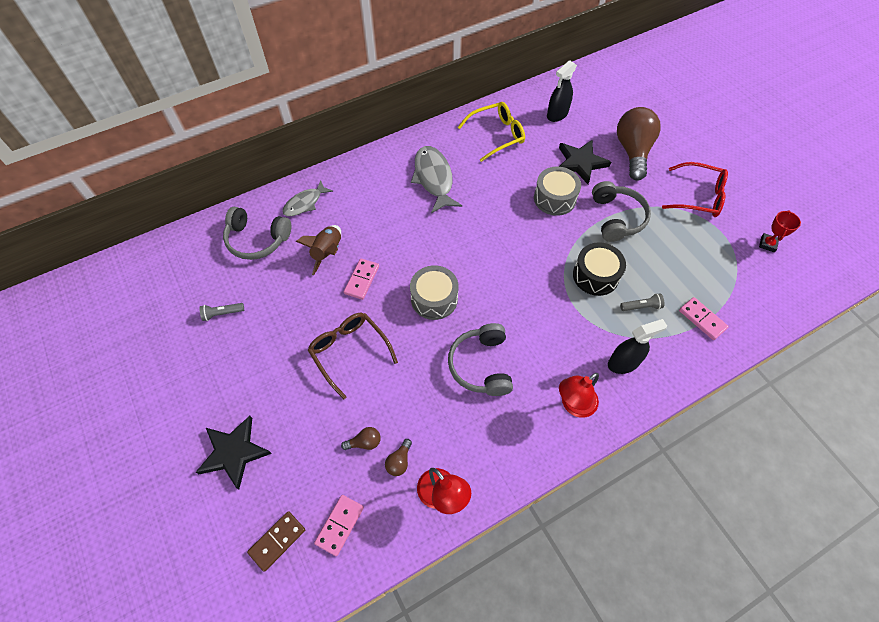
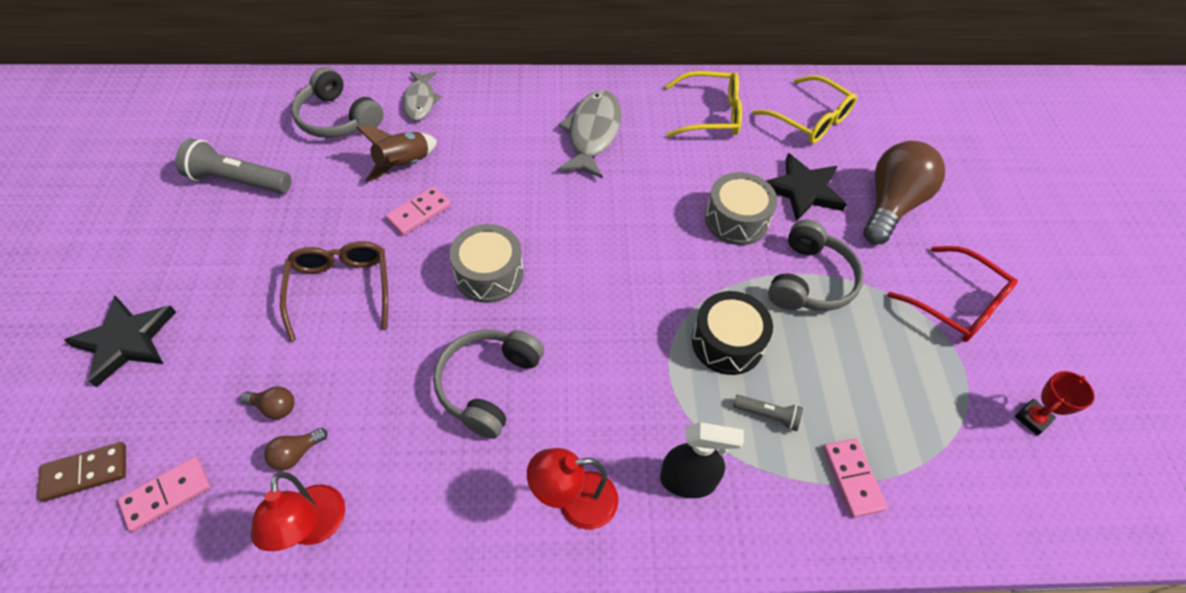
camera: 25 degrees right, 5 degrees down
(222, 313) = (238, 181): grey flashlight -> grey flashlight, size x1.91
(305, 203) = (420, 101): grey fish -> grey fish turned 75 degrees counterclockwise
(557, 114) = (810, 120): black spray bottle -> yellow glasses

